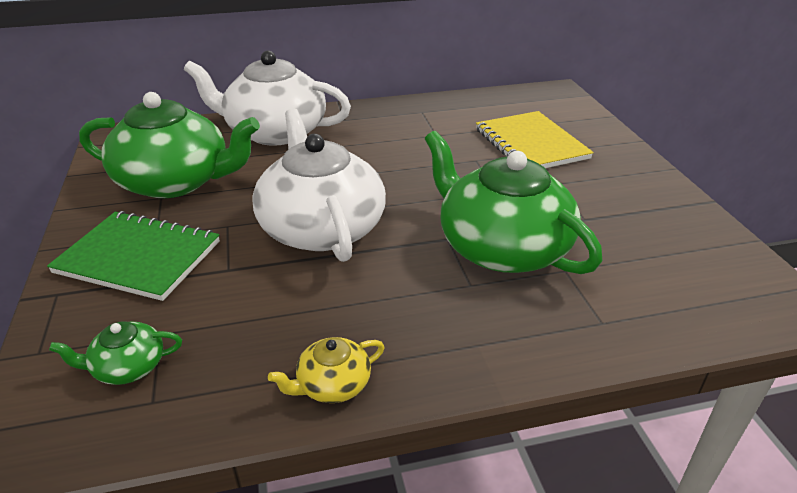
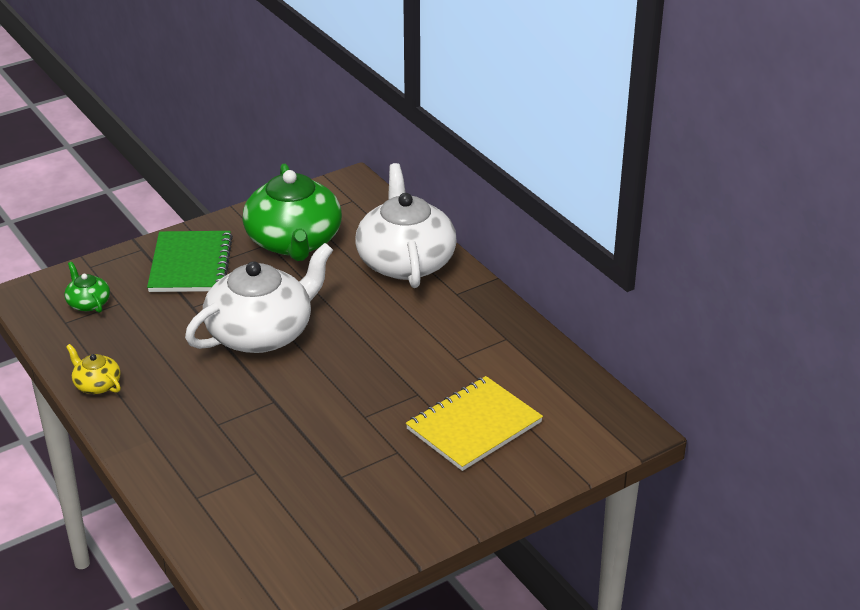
camera: 70 degrees right, 0 degrees up
(501, 247) = (274, 433): green teapot -> none

